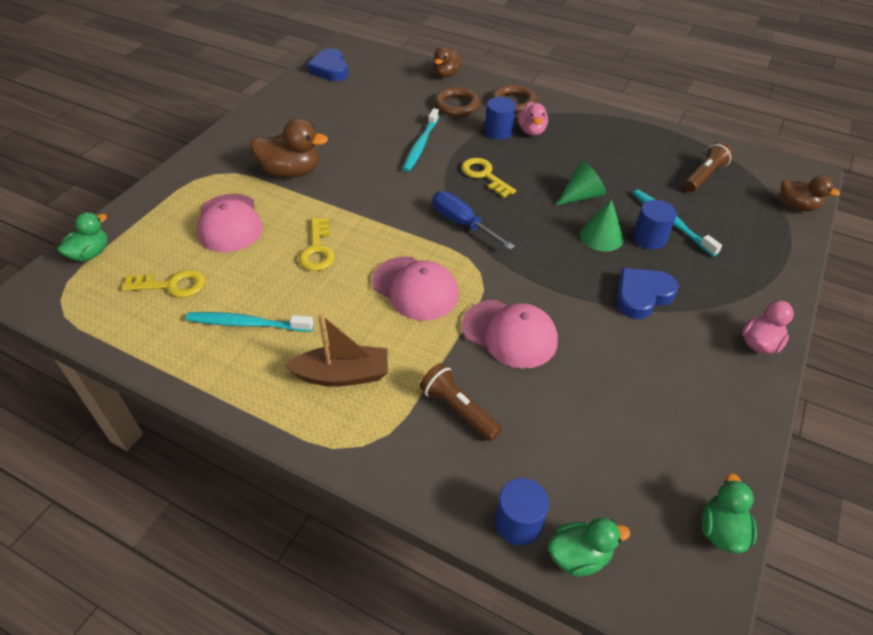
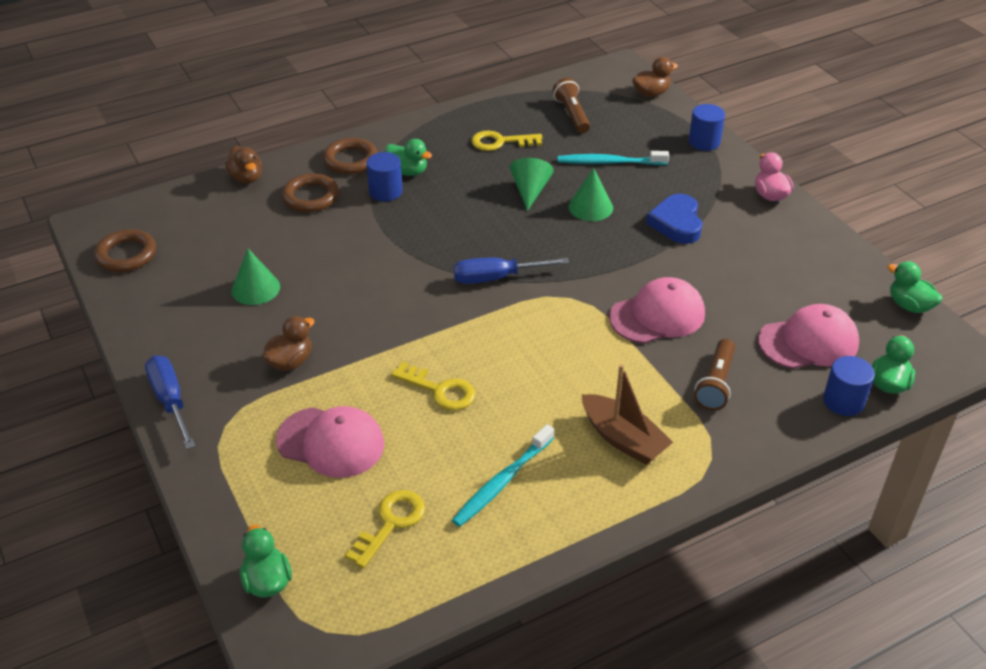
camera: 55 degrees left, 5 degrees down
(219, 144) = (171, 401): none -> blue screwdriver
(290, 172) = (290, 362): brown duck -> brown duck, size x0.64
(330, 69) = (126, 255): blue heart -> brown ring
(343, 375) = (623, 439): brown boat -> brown boat turned 105 degrees clockwise
(346, 127) = (255, 288): none -> green cone
(415, 288) = (555, 347): pink cap -> pink cap (808, 342)
(420, 145) = (350, 251): turquoise toothbrush -> none
(458, 409) = (715, 384): brown flashlight -> brown flashlight turned 60 degrees counterclockwise
(484, 175) = (442, 232): yellow key -> yellow key (500, 142)
(531, 131) = (408, 171): pink duck -> green duck
(649, 238) = (617, 184): blue cylinder -> blue cylinder (704, 142)

